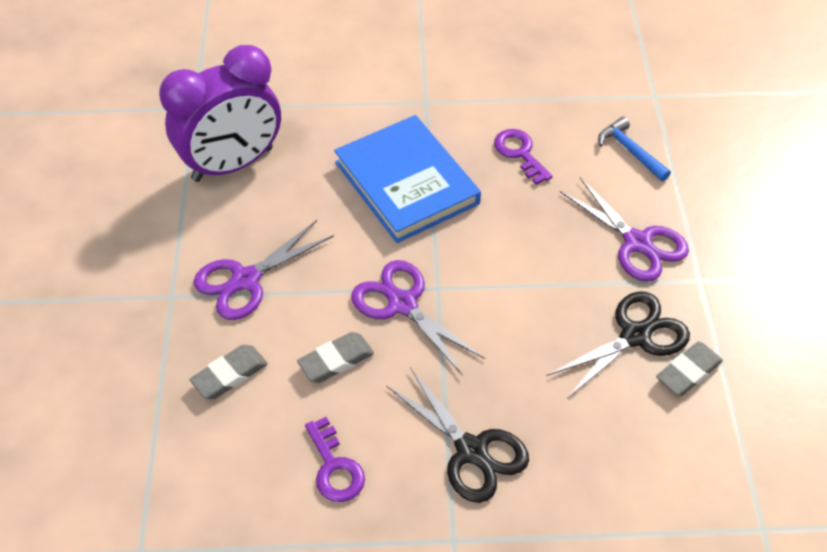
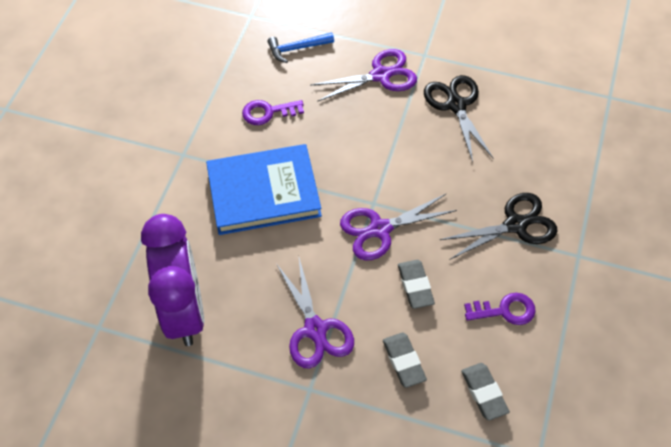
camera: 70 degrees left, 5 degrees up
(688, 372) = (493, 89): grey eraser -> grey eraser (484, 393)

